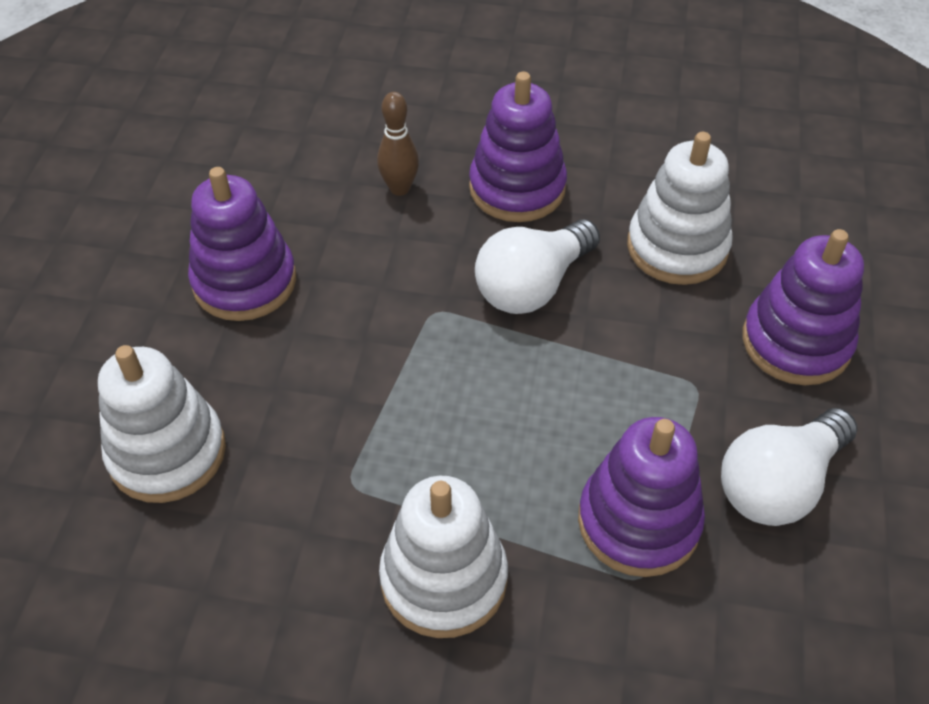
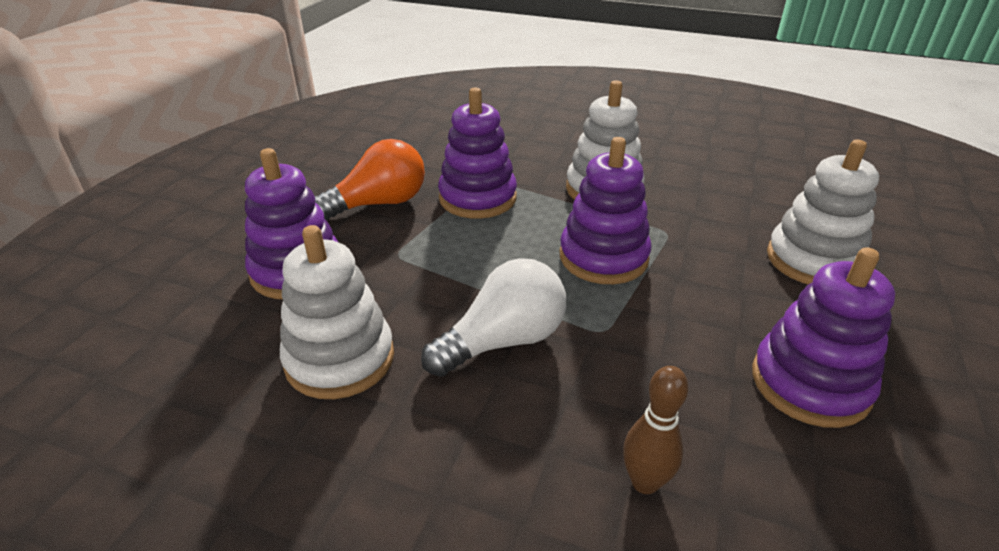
camera: 170 degrees left, 15 degrees down
(517, 188) = (488, 458): purple stacking toy -> purple stacking toy (603, 257)
(778, 484) = (379, 204): white light bulb -> orange light bulb

